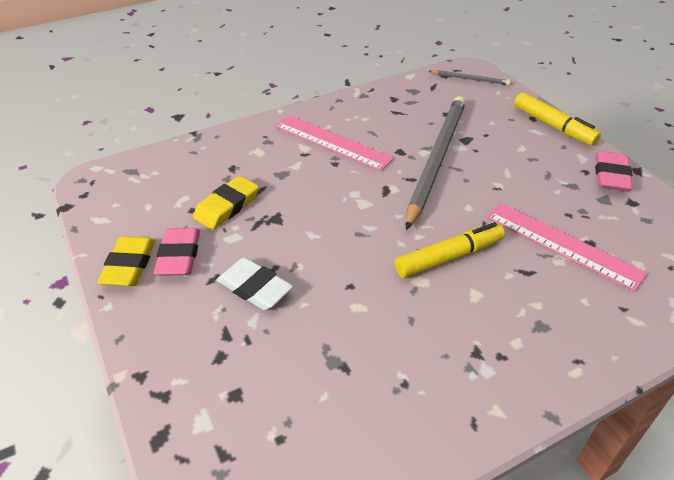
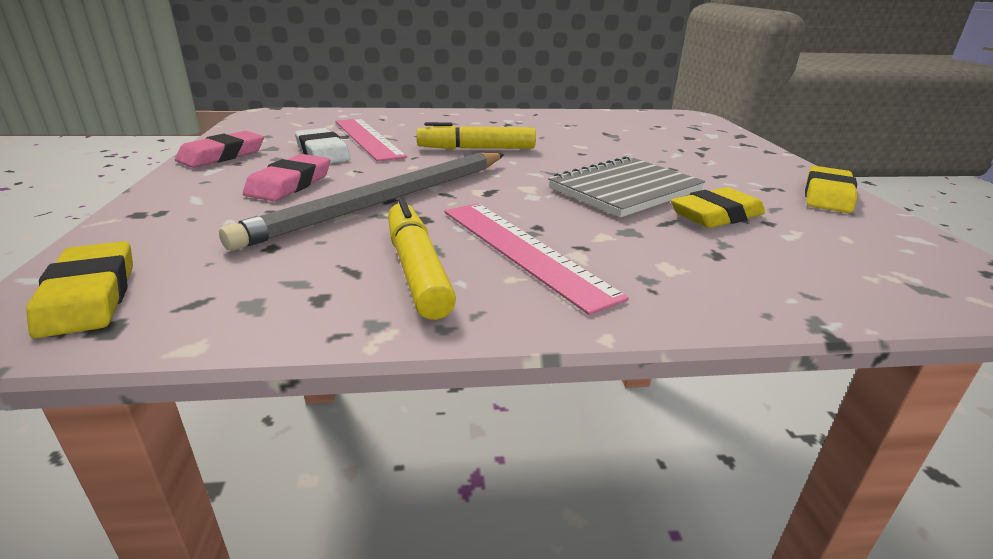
camera: 160 degrees left, 15 degrees down
(179, 255) = (767, 192): pink eraser -> pink eraser (290, 184)
(254, 288) = (675, 164): white eraser -> white eraser (322, 152)
(293, 222) = (624, 190): none -> grey notebook
(470, 79) = (89, 296): grey pencil -> yellow eraser
(553, 126) = (160, 198): yellow marker -> yellow marker (417, 270)

